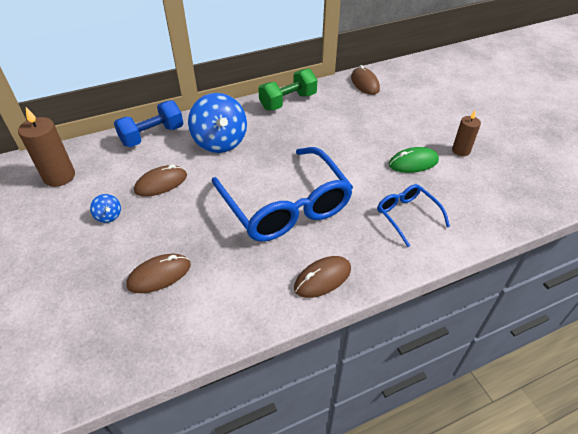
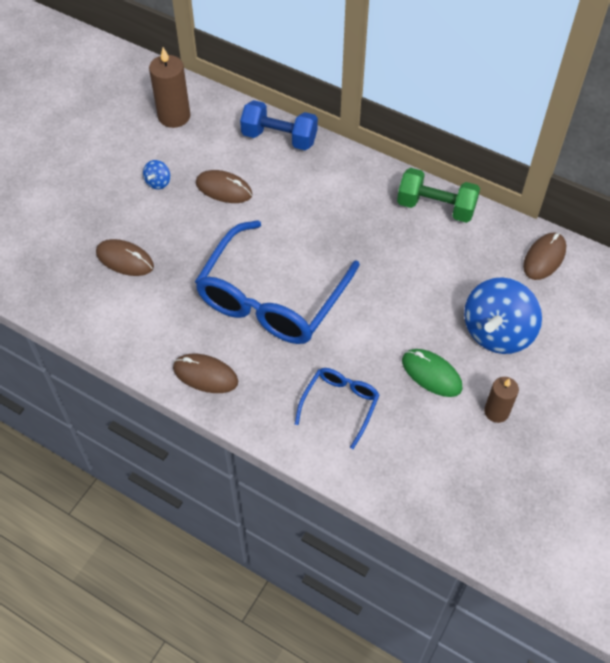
camera: 55 degrees right, 10 degrees up
(220, 142) = (317, 193): blue spinning top -> blue spinning top (497, 332)

